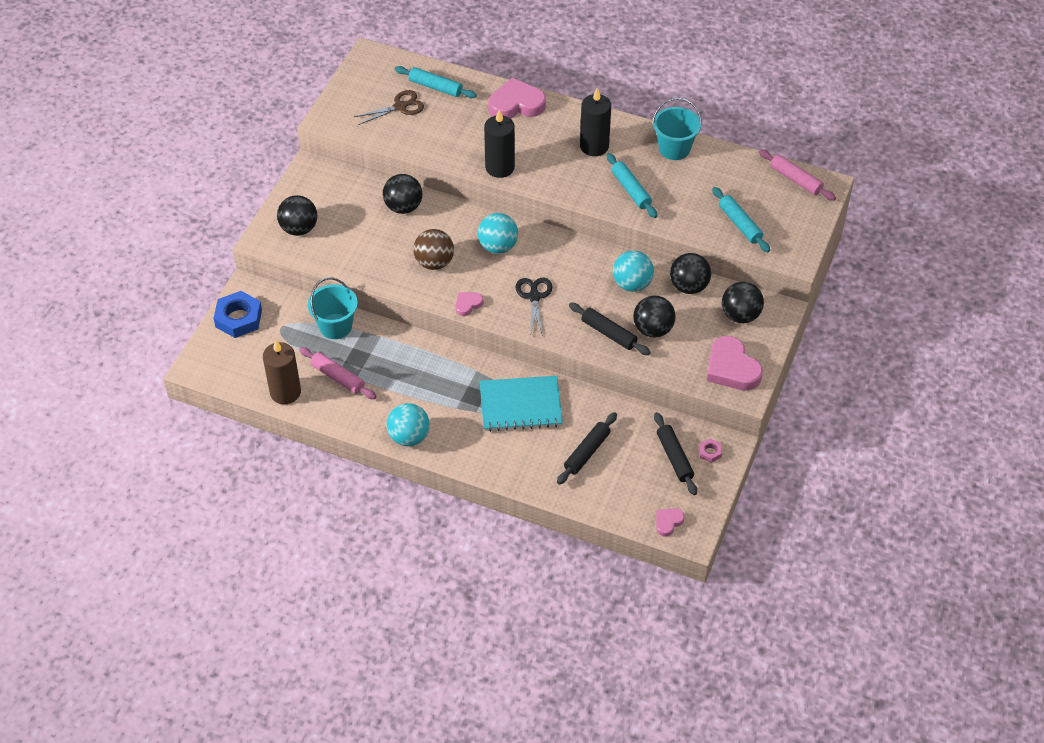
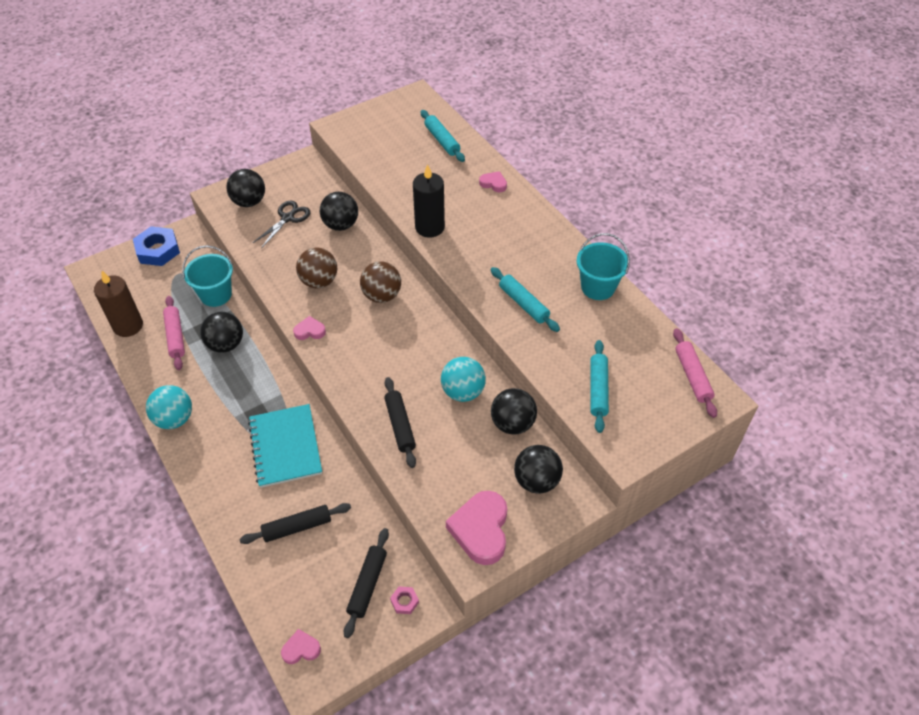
camera: 35 degrees right, 0 degrees up
(400, 106) = (400, 142): brown scissors -> none
(498, 246) = (382, 295): turquoise ball -> brown ball
(516, 104) = (493, 183): pink heart -> pink heart, size x0.50
(520, 405) = (285, 447): turquoise notebook -> turquoise notebook turned 45 degrees clockwise
(534, 296) = (369, 355): black scissors -> black scissors (288, 218)
(594, 146) = (526, 249): black candle -> none
(631, 190) = (523, 304): turquoise rolling pin -> turquoise rolling pin turned 45 degrees counterclockwise
(653, 329) = (442, 445): black ball -> black ball (226, 344)

